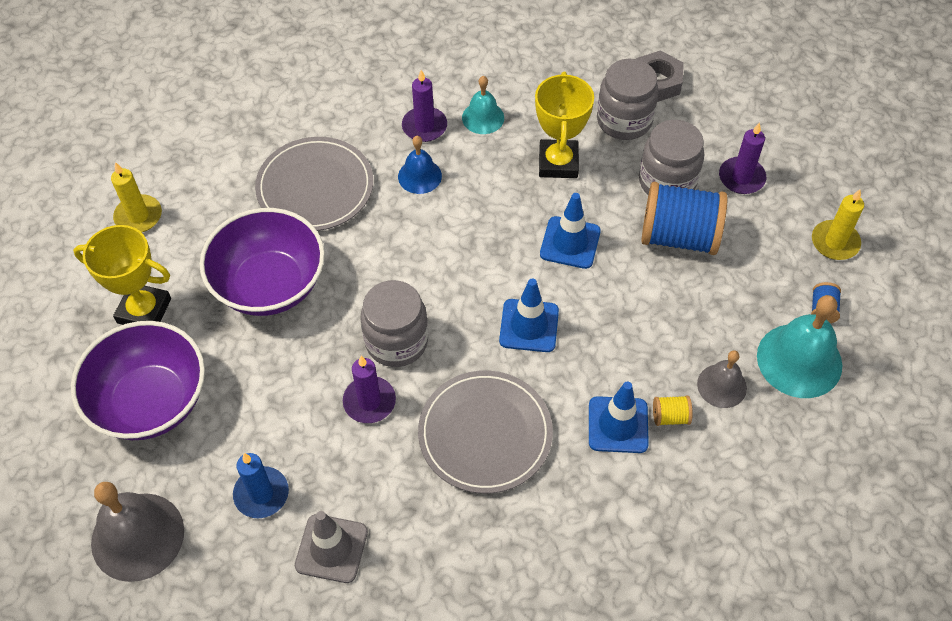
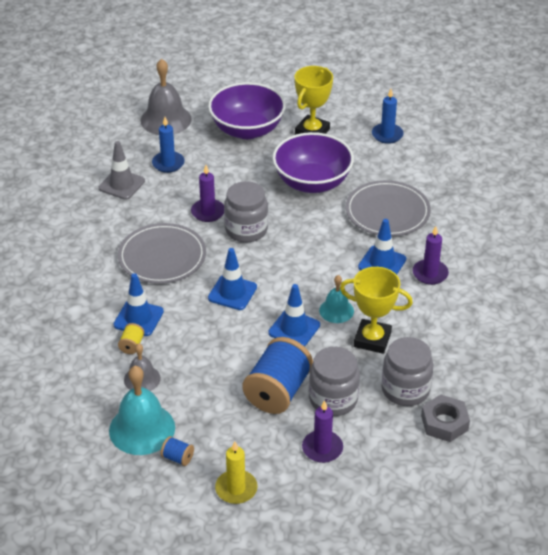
camera: 105 degrees right, 15 degrees down
(138, 216) = (387, 135): yellow candle -> blue candle
(419, 176) = (382, 263): blue bell -> blue traffic cone
(483, 117) = (431, 307): turquoise bell -> turquoise bell (336, 310)

